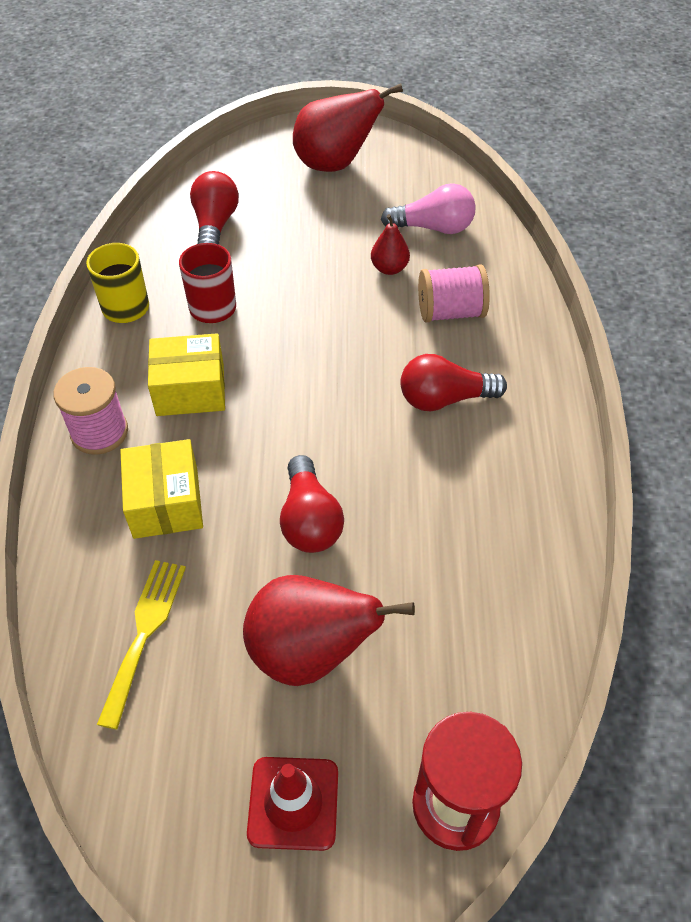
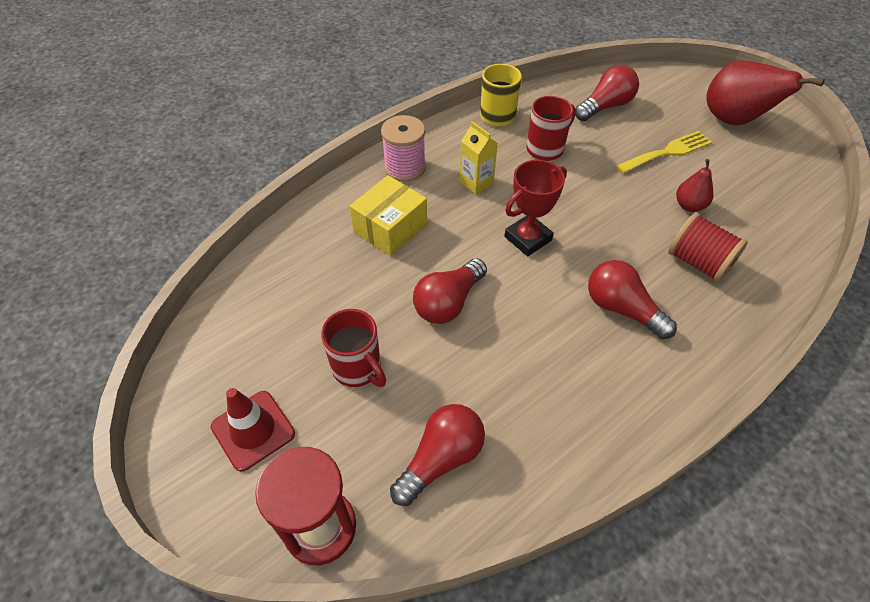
camera: 50 degrees right, 0 degrees up
(144, 632) = (300, 280): yellow fork -> yellow fork (667, 152)
(190, 390) = (476, 182): yellow box -> yellow carton
(302, 403) = (528, 238): none -> red trophy
(310, 652) = (358, 368): red pear -> red mug
(433, 228) = (757, 203): pink light bulb -> none
(450, 312) = (698, 262): pink spool -> red spool
(469, 649) = (441, 459): none -> red light bulb

